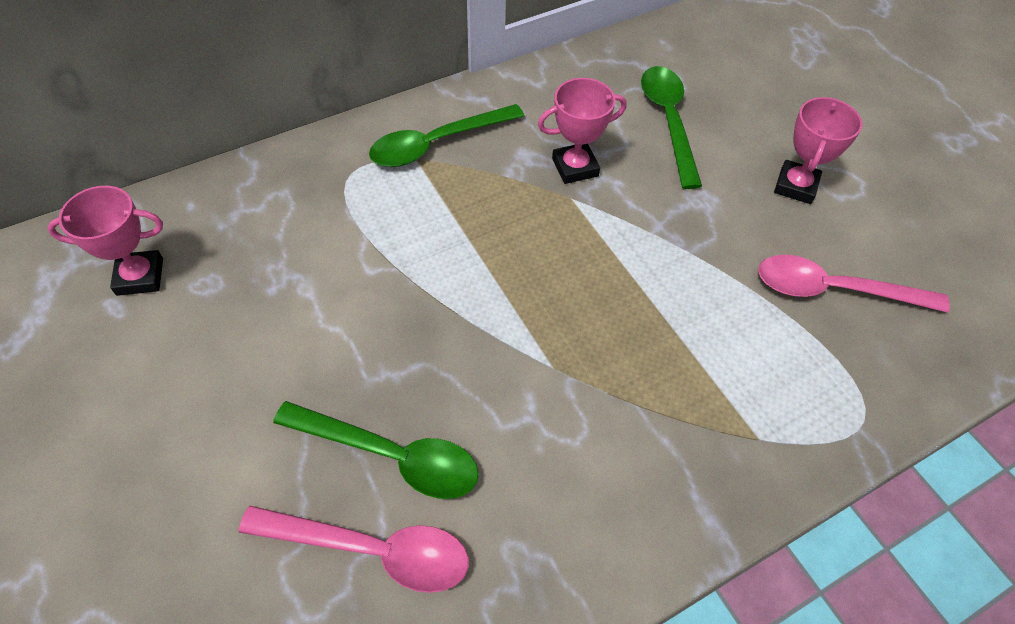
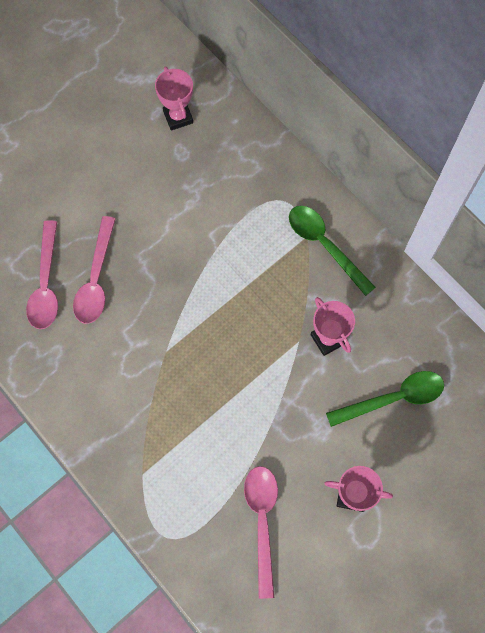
camera: 80 degrees right, 15 degrees up
(391, 455) = (96, 279): green spoon -> pink spoon

